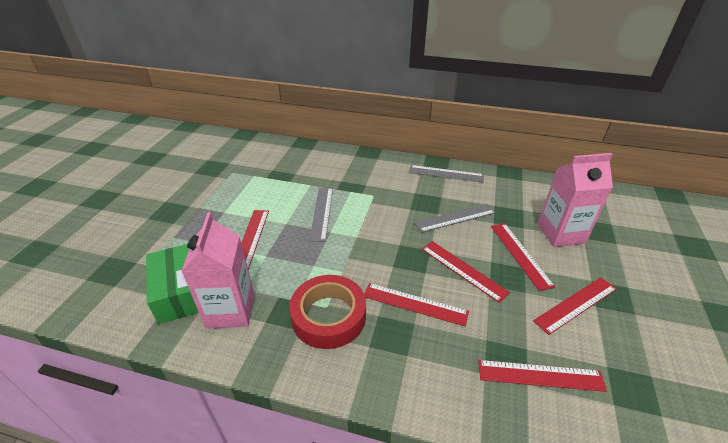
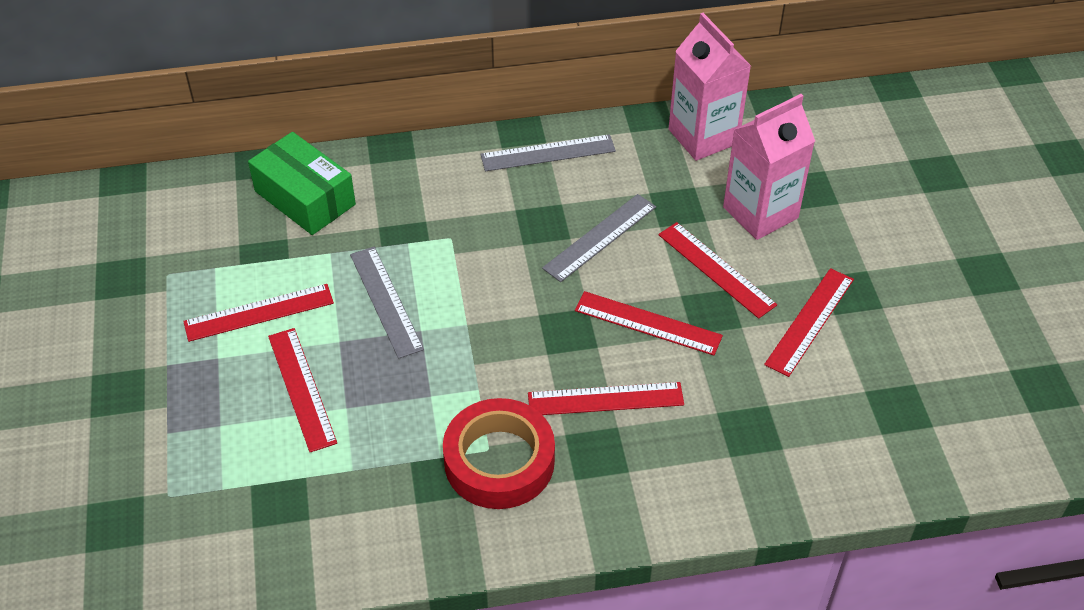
camera: 25 degrees left, 10 degrees up
(180, 292) = (257, 512): green box -> green box (305, 198)
(230, 310) = (355, 507): pink carton -> pink carton (703, 136)
(540, 376) = (794, 433): red ruler -> red ruler (259, 313)

